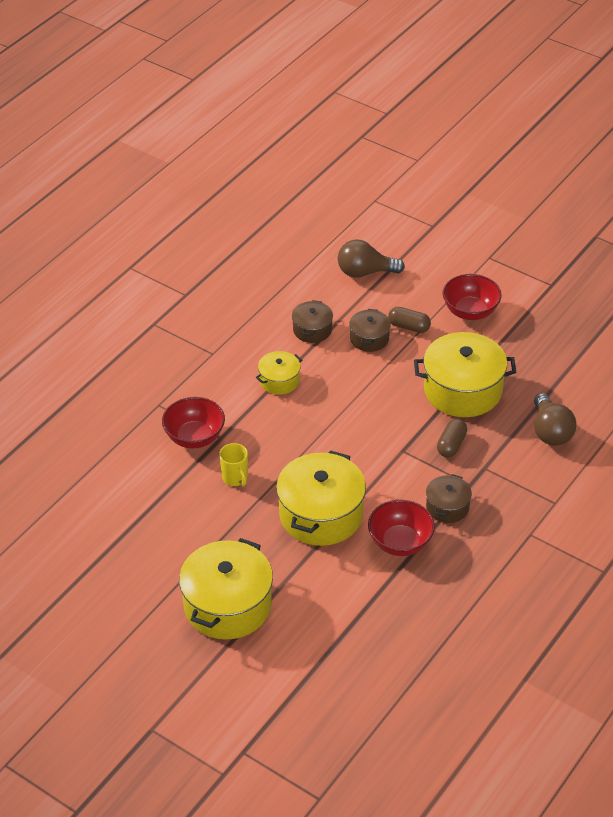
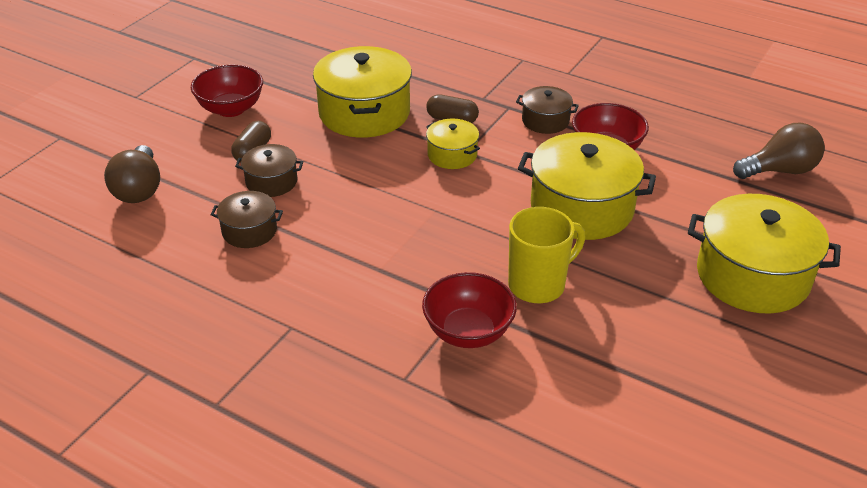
camera: 95 degrees left, 5 degrees down
(235, 478) = (538, 285): yellow mug -> yellow mug, size x1.59
(279, 381) = (350, 256): yellow pot -> yellow pot (452, 155)
(550, 431) = (424, 61): brown light bulb -> brown light bulb (779, 170)

